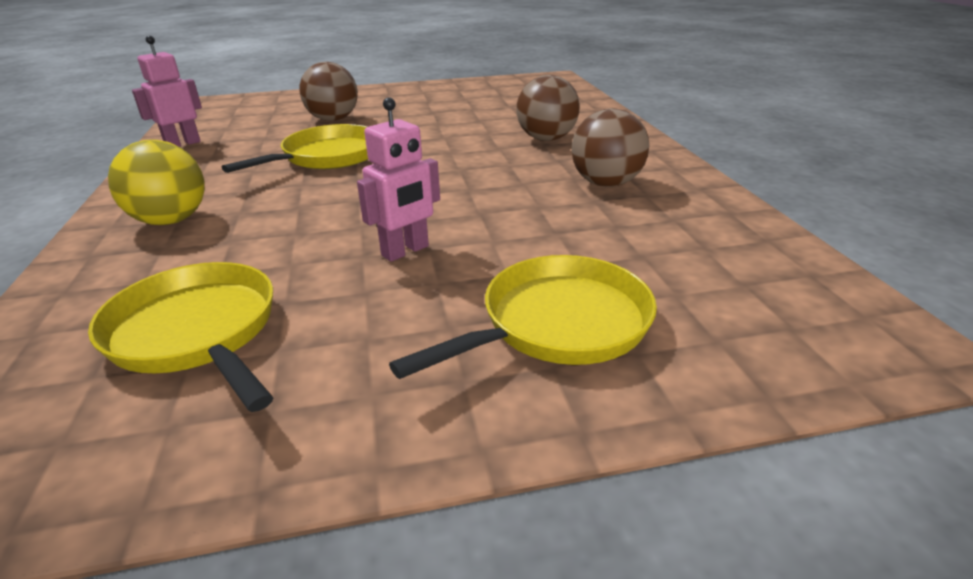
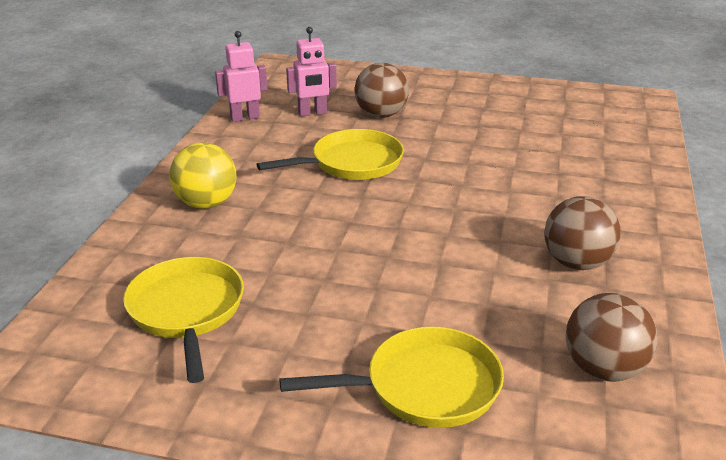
camera: 25 degrees right, 0 degrees up
(405, 251) = (356, 285): pink robot -> pink robot (312, 113)
(546, 139) = (564, 191): brown ball -> brown ball (603, 369)

